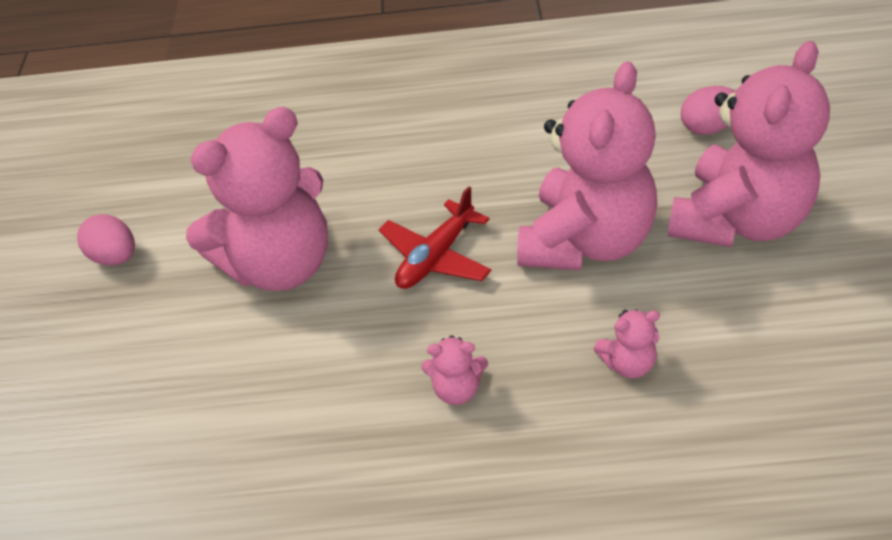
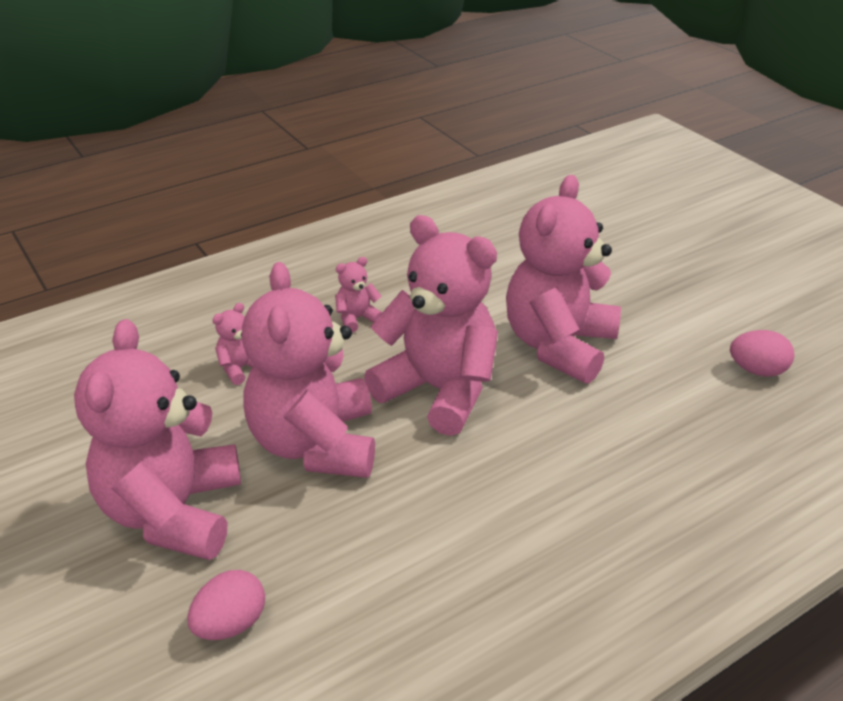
camera: 145 degrees right, 10 degrees down
(115, 257) = (690, 311): pink egg -> pink egg (757, 370)
(436, 257) = (439, 390): red plane -> pink teddy bear

